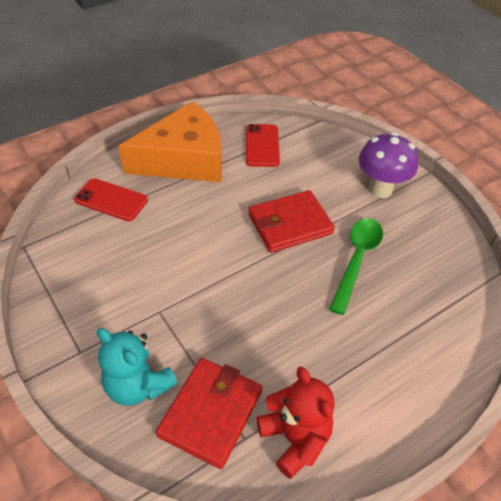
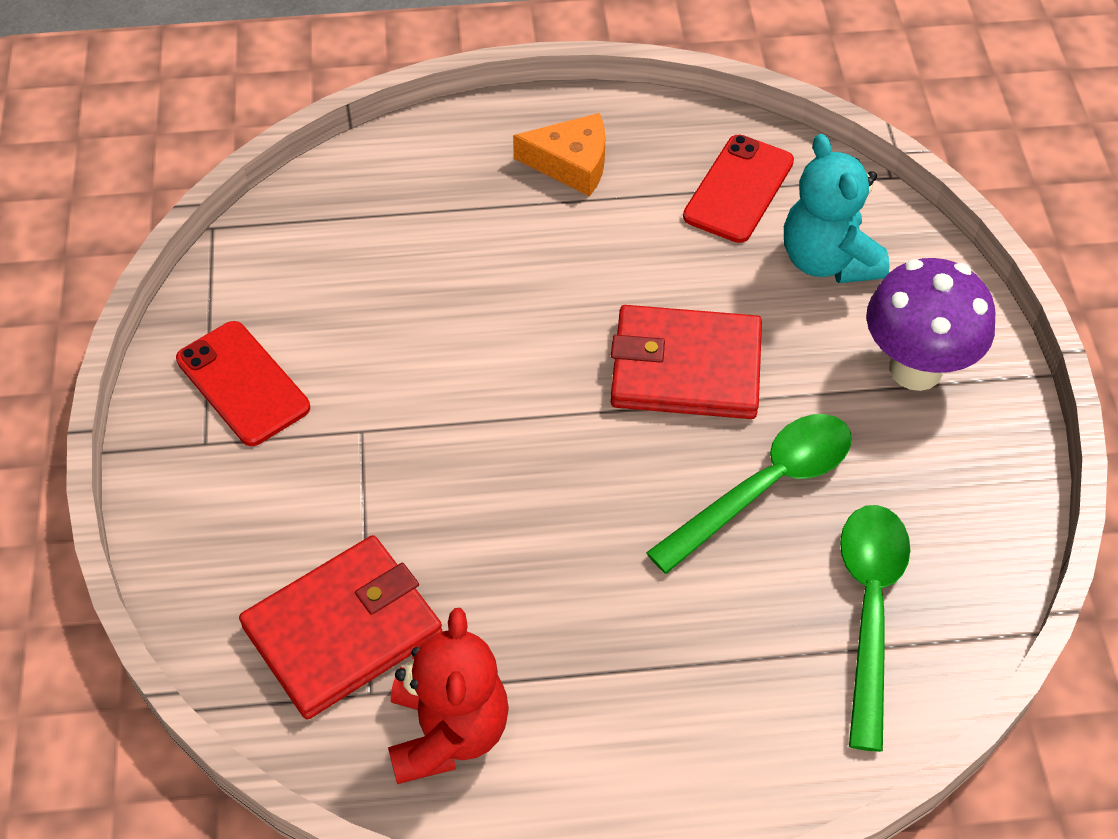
camera: 30 degrees right, 5 degrees up
(111, 200) = (397, 197): red phone -> red phone (243, 384)
(138, 385) = (260, 536): turquoise teddy bear -> turquoise teddy bear (828, 260)
(184, 159) = (571, 163): orange cheese -> orange cheese, size x0.46
(434, 292) = (870, 610): none -> green spoon

